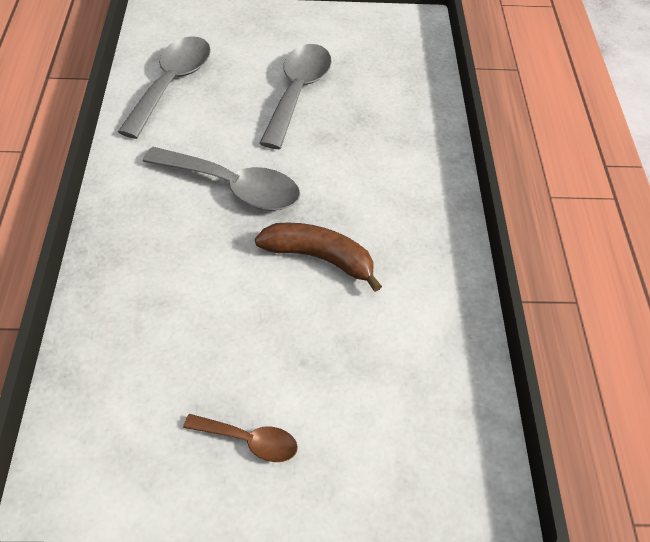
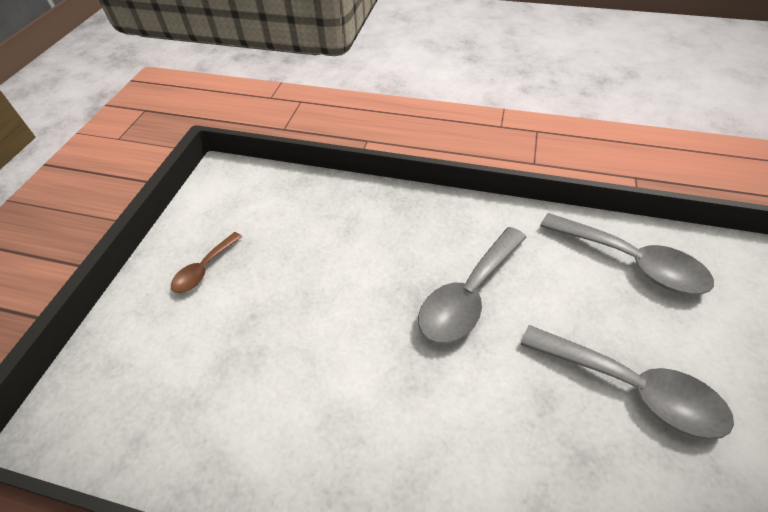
camera: 110 degrees right, 0 degrees up
(319, 258) = (358, 354): brown banana -> none

